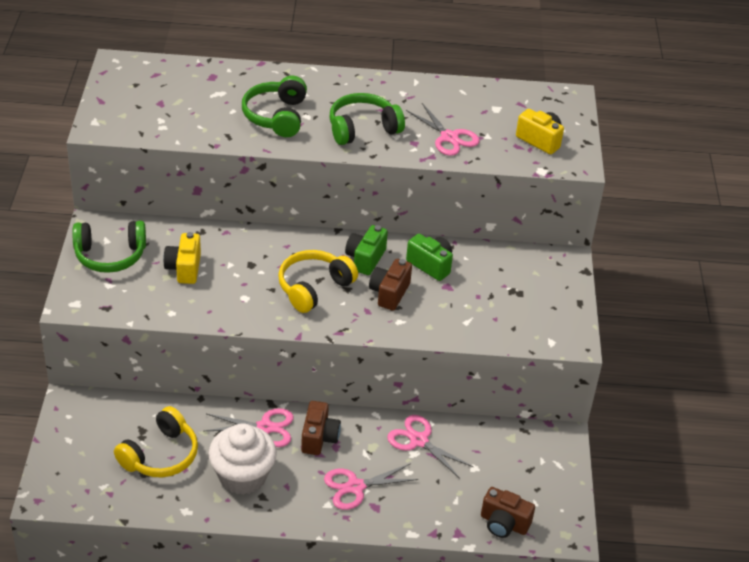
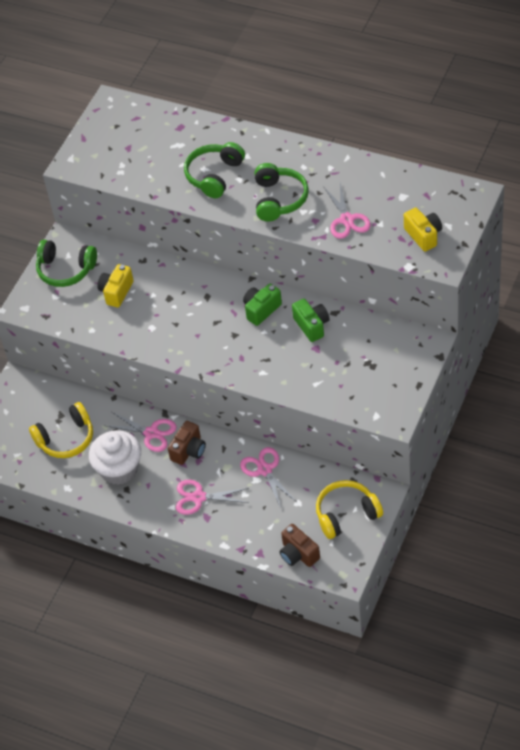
camera: 30 degrees right, 10 degrees up
(314, 288) = (208, 329): yellow headphones -> yellow headphones (346, 514)
(362, 128) = (279, 199): green headphones -> green headphones turned 90 degrees clockwise
(389, 293) = (266, 345): brown camera -> none

